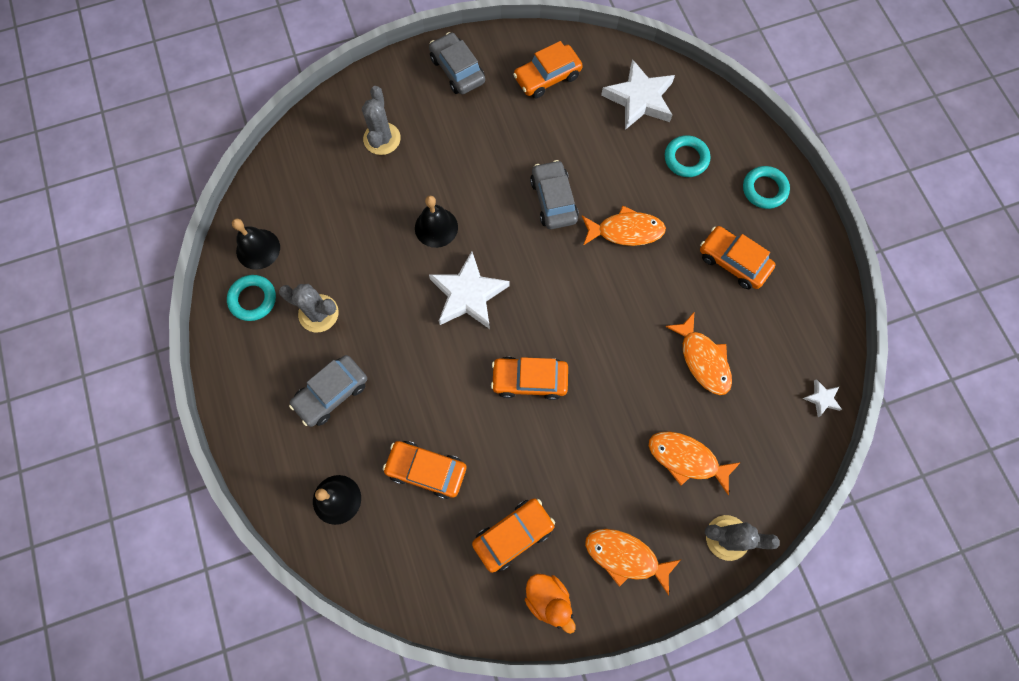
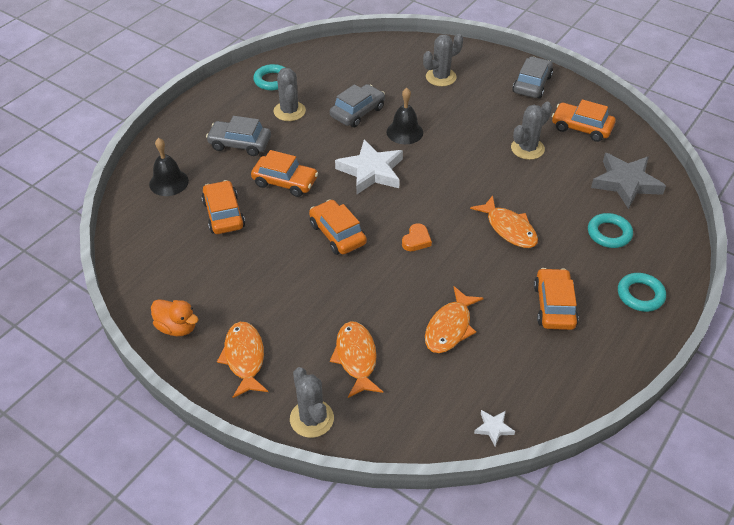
camera: 55 degrees right, 25 degrees down
(258, 249) = (308, 66): black bell -> none
(513, 535) = (212, 283): orange car -> orange car (285, 182)
(540, 141) = (527, 148): none -> grey cactus
(548, 599) = (177, 327): orange duck -> orange duck turned 75 degrees counterclockwise
(553, 200) = (489, 178): grey car -> grey car (357, 112)
(586, 316) = (416, 240): none -> orange heart
(639, 99) = (626, 183): white star -> grey star

